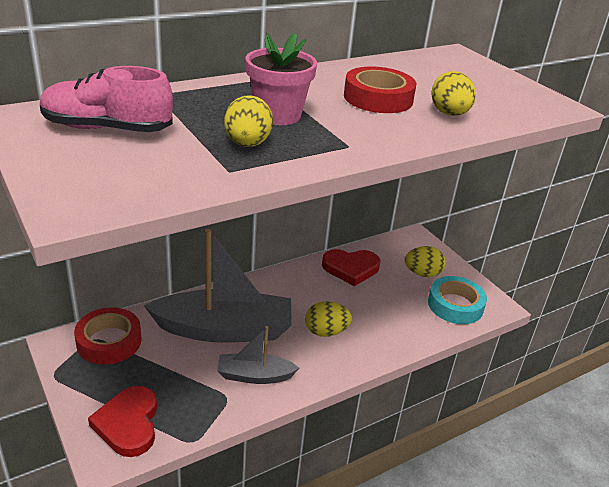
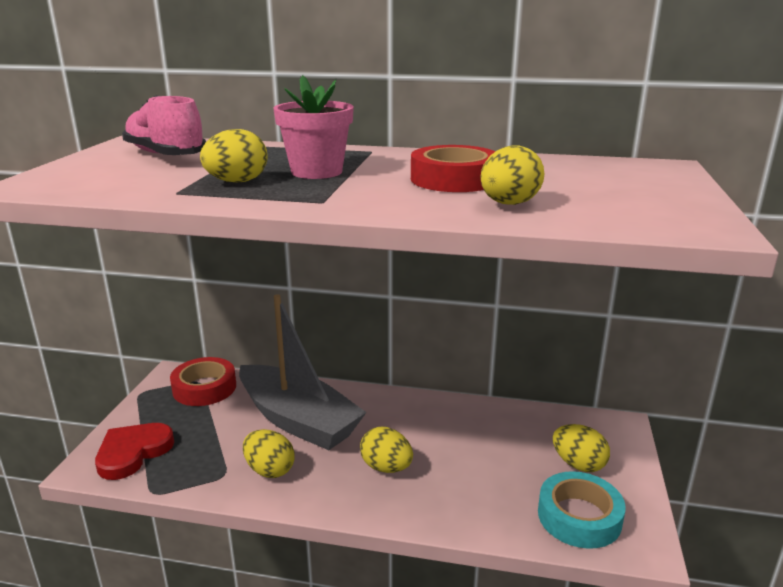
camera: 45 degrees right, 10 degrees down
(254, 376) = (269, 470): grey boat -> yellow egg
(351, 268) = (494, 423): red heart -> none

